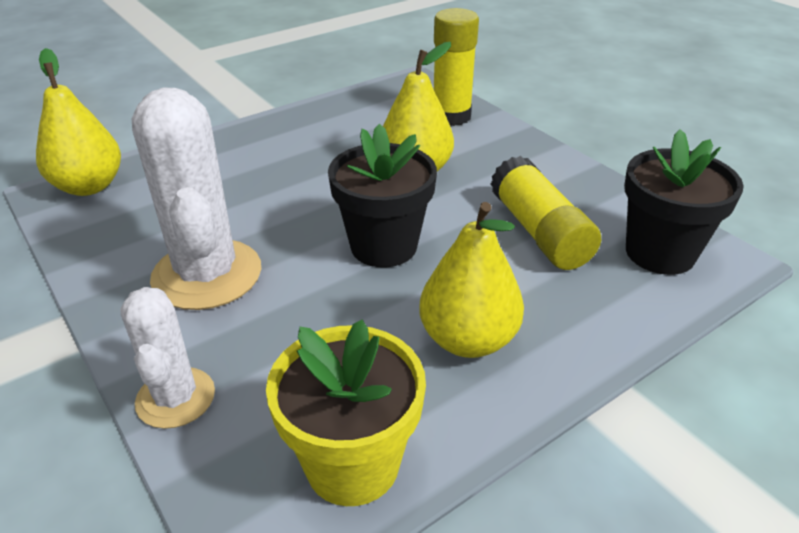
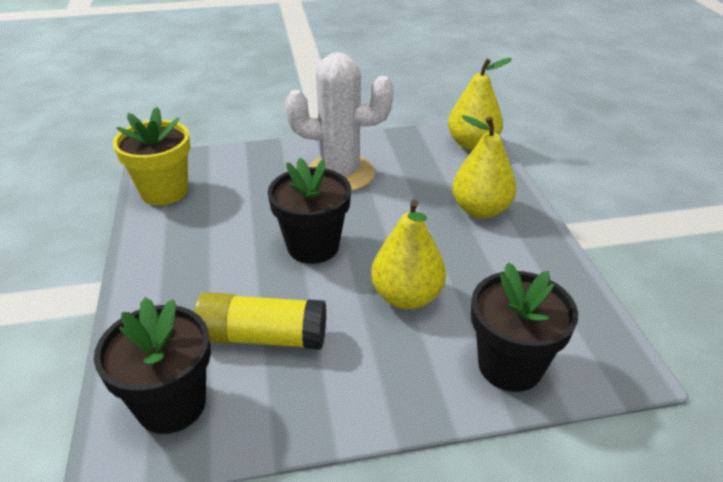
camera: 115 degrees right, 0 degrees up
(175, 398) = (253, 154): white cactus -> none
(451, 116) = (510, 365): yellow glue stick -> black flower pot
(468, 339) = (195, 252): yellow pear -> yellow pear (480, 210)

